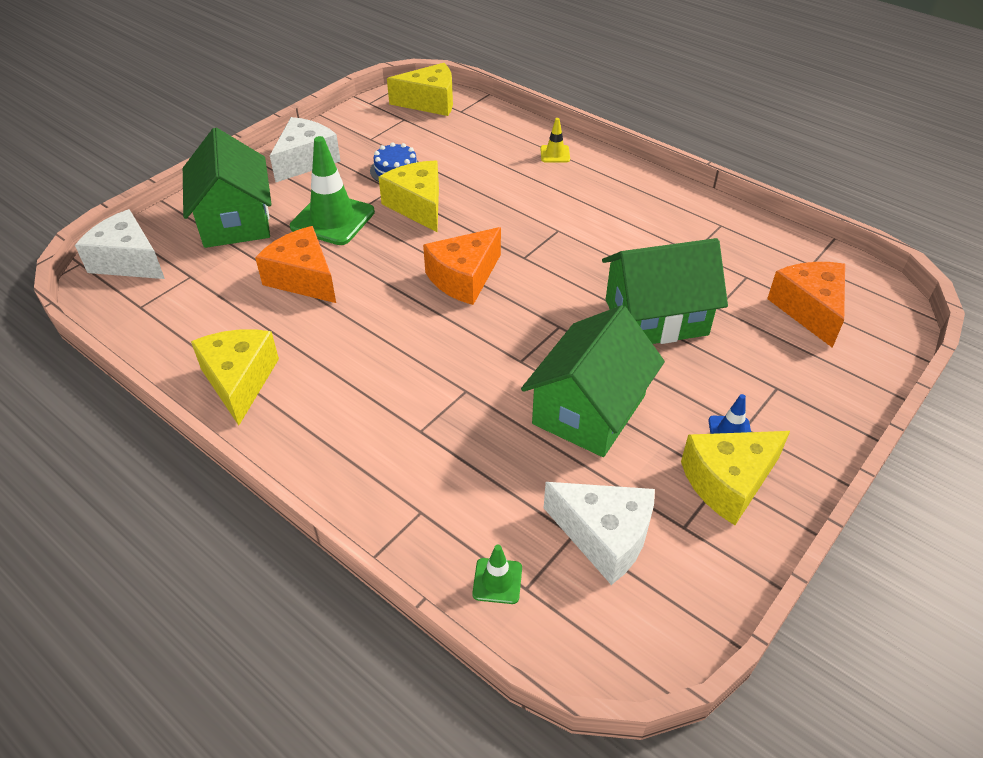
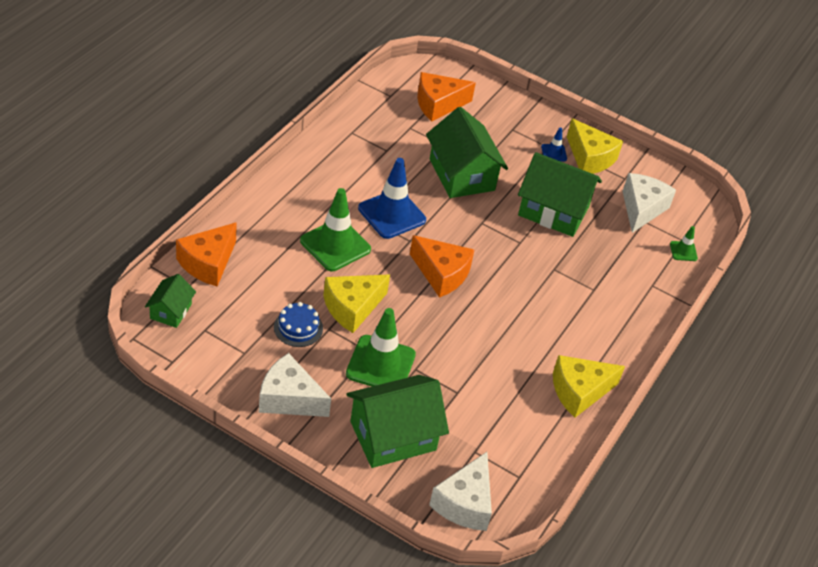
camera: 105 degrees left, 0 degrees up
(303, 278) = (462, 372): orange cheese -> orange cheese (208, 263)
(430, 102) = (170, 311): yellow cheese -> green house
(516, 200) = (335, 245): none -> green traffic cone
(555, 154) = (262, 220): yellow traffic cone -> none
(570, 246) = (392, 214): none -> blue traffic cone

